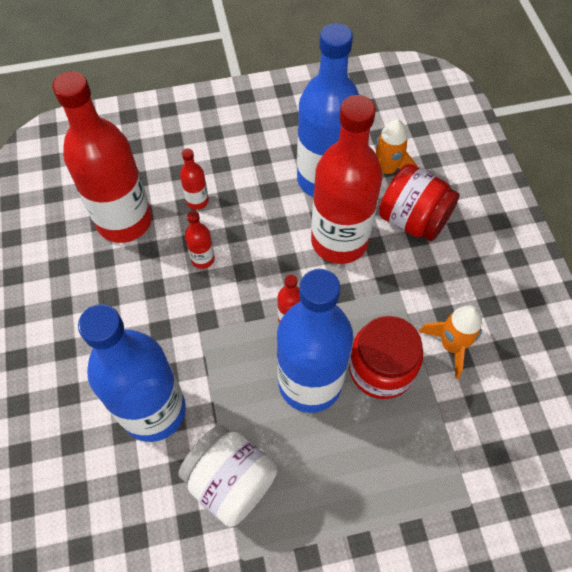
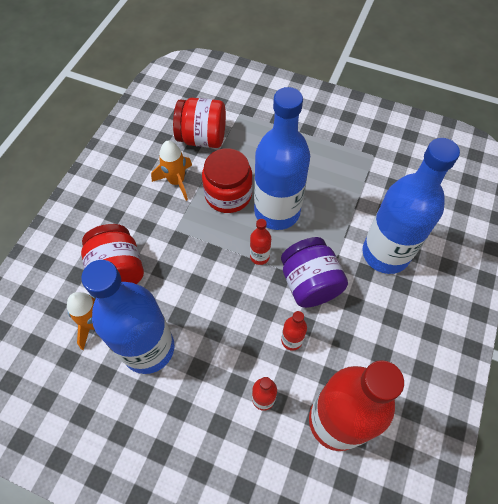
camera: 145 degrees left, 0 degrees up
(219, 322) = (309, 283): none -> purple jar
(231, 481) = (358, 190): white jar -> none
(339, 241) = (182, 288): red bottle -> none
(480, 427) = (202, 138): none -> red jar

